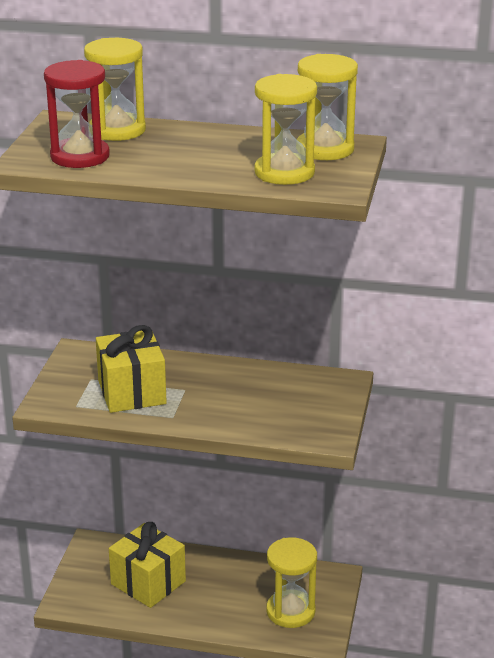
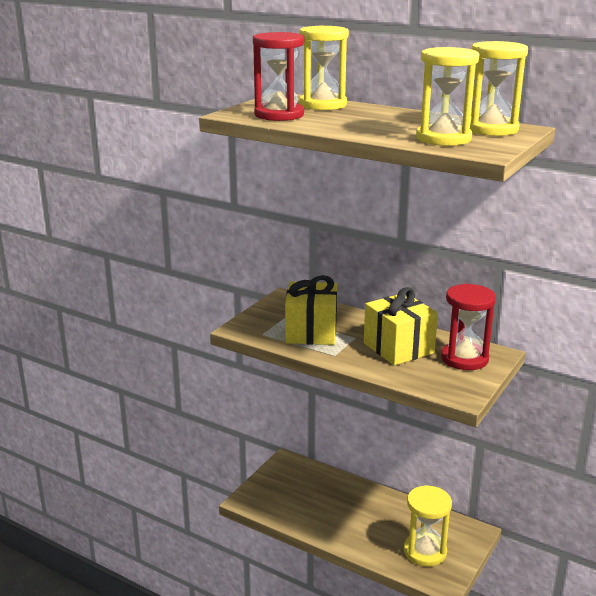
camera: 20 degrees right, 5 degrees down
(148, 583) = (317, 500): yellow gift -> yellow gift (398, 348)
(314, 393) = (464, 359): none -> red hourglass

